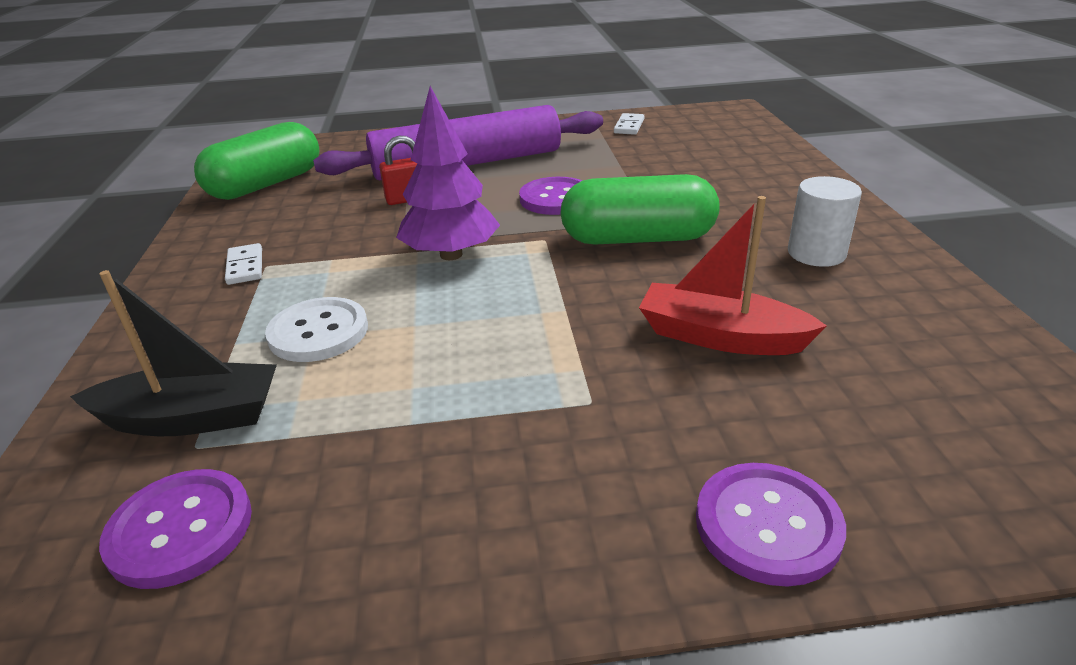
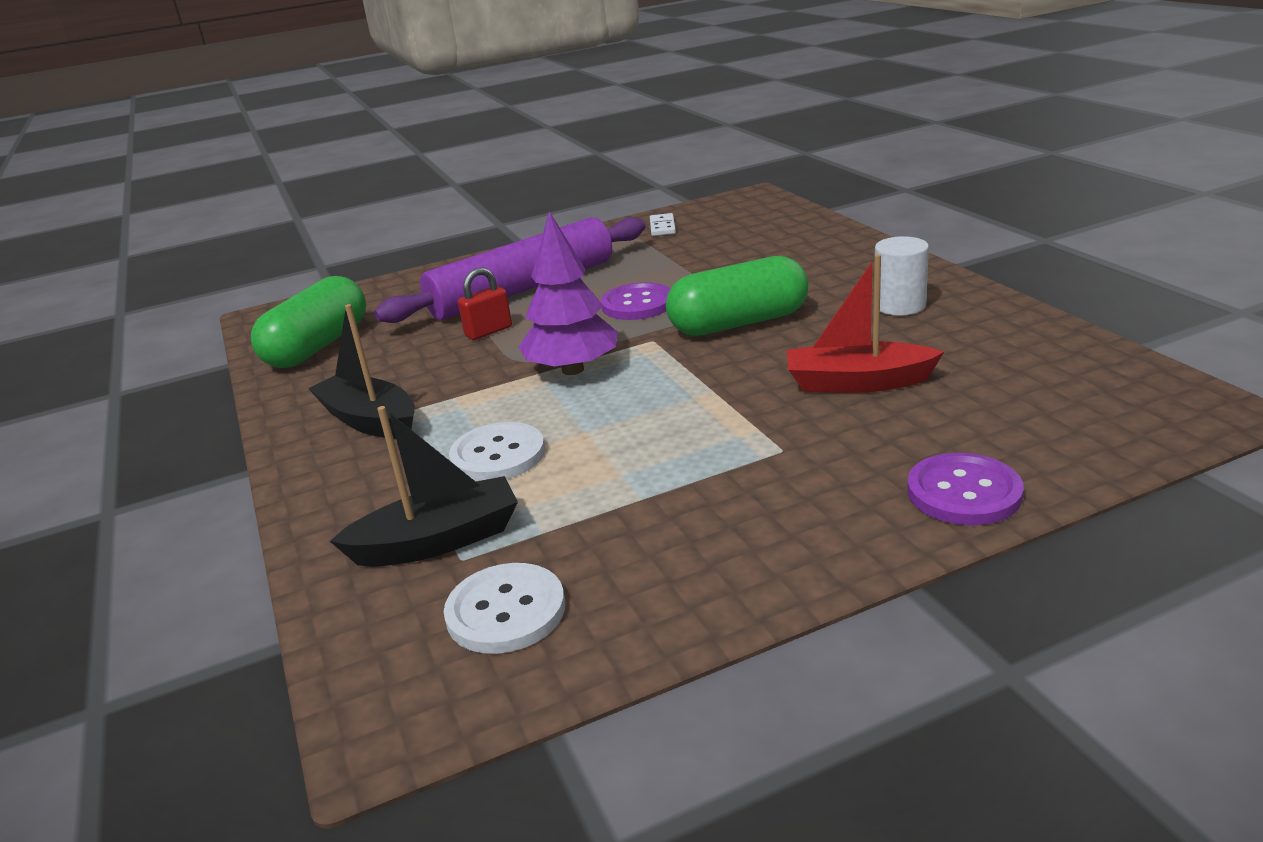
camera: 15 degrees left, 5 degrees down
(180, 530) = (506, 611): purple button -> white button
(245, 267) = (370, 420): white domino -> black boat

